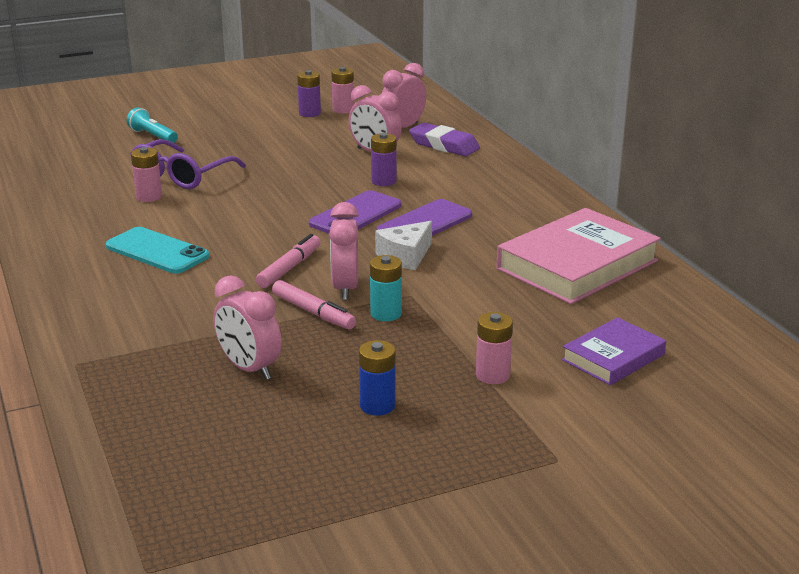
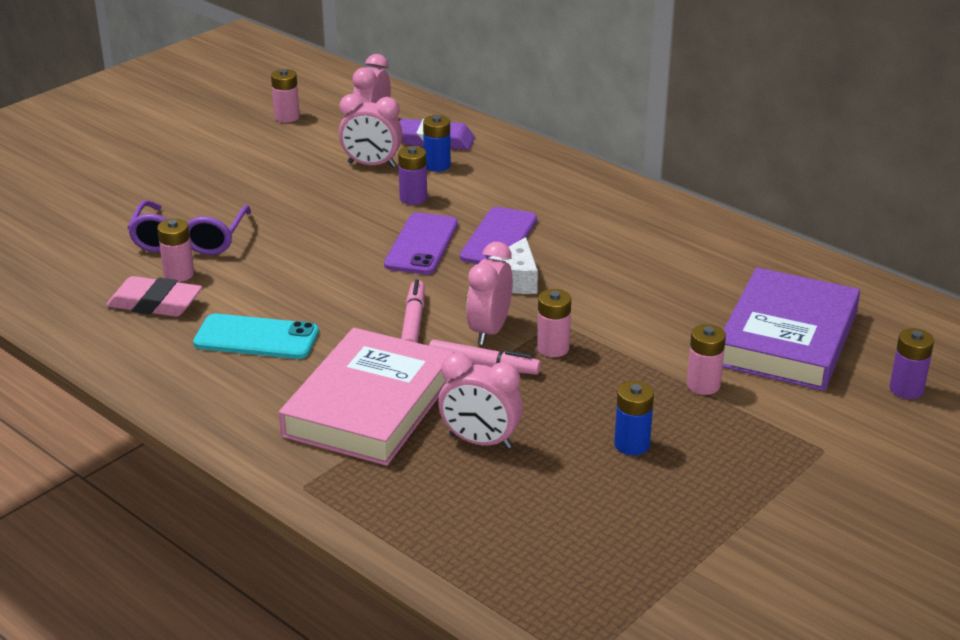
camera: 25 degrees left, 5 degrees up
(110, 212) = (155, 304): none -> pink eraser
(152, 136) = (103, 196): turquoise flashlight -> none
(309, 113) = (254, 129): purple battery -> purple battery (906, 389)
(345, 288) = (489, 331): pink clock -> pink clock turned 45 degrees clockwise
(386, 314) = (553, 348): turquoise battery -> pink battery
(427, 162) = (437, 165): none -> blue battery
(577, 265) = (678, 250): pink book -> pink book (369, 406)
(613, 357) = (787, 338): purple book -> purple book, size x1.80

